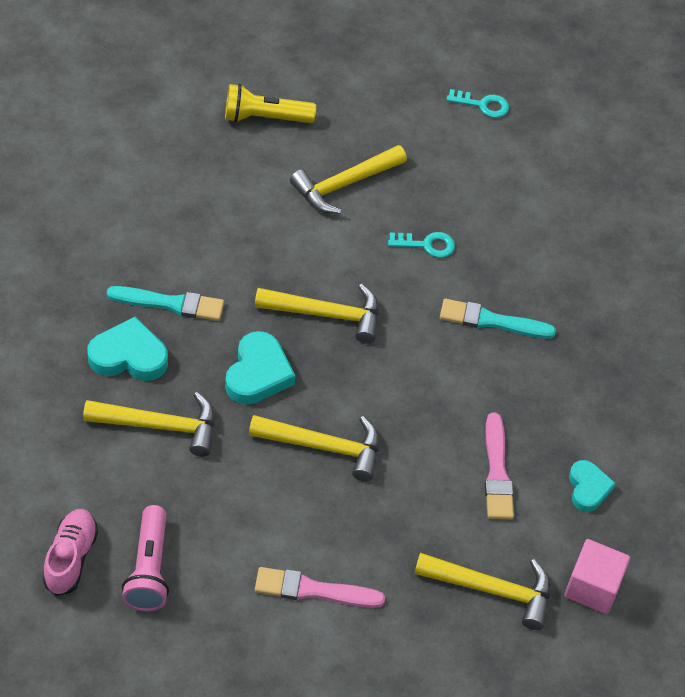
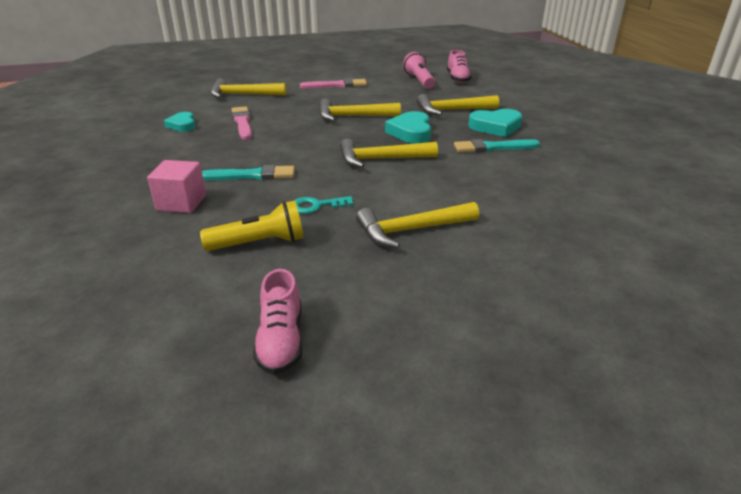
camera: 170 degrees right, 20 degrees down
(265, 118) = (530, 266): yellow flashlight -> yellow flashlight (260, 243)
(344, 185) = (412, 230): yellow hammer -> yellow hammer turned 150 degrees counterclockwise
(483, 105) = (281, 340): turquoise key -> pink shoe
(592, 587) = (185, 101): pink cube -> pink cube (181, 203)

